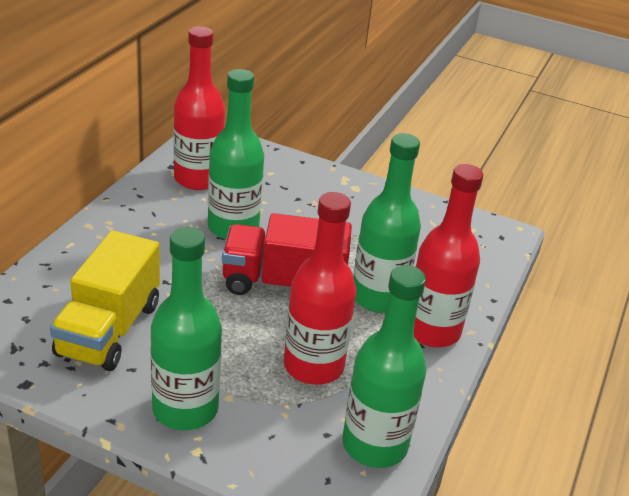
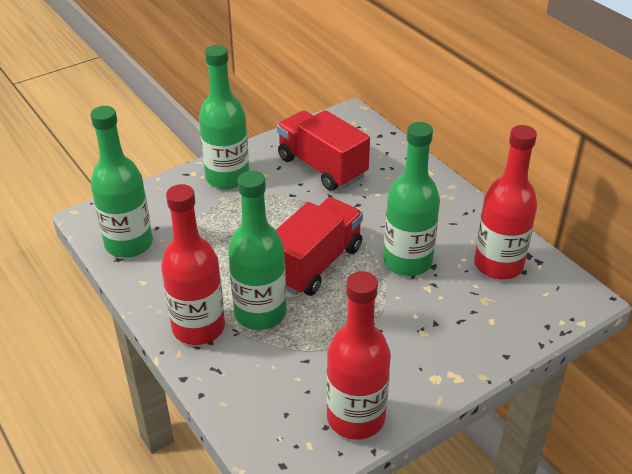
camera: 125 degrees right, 5 degrees up
(109, 329) = (322, 167): yellow truck -> red truck
(313, 366) = (217, 244): red bottle -> red bottle (356, 418)

